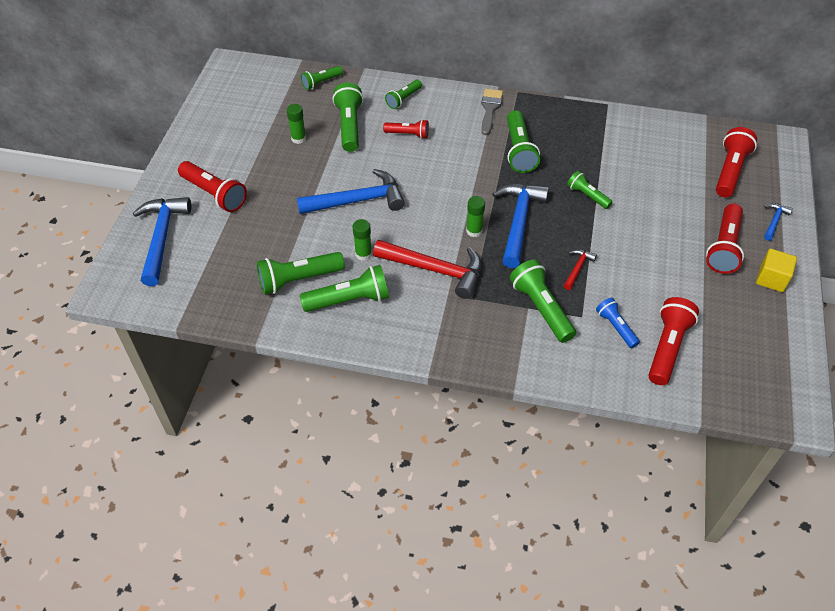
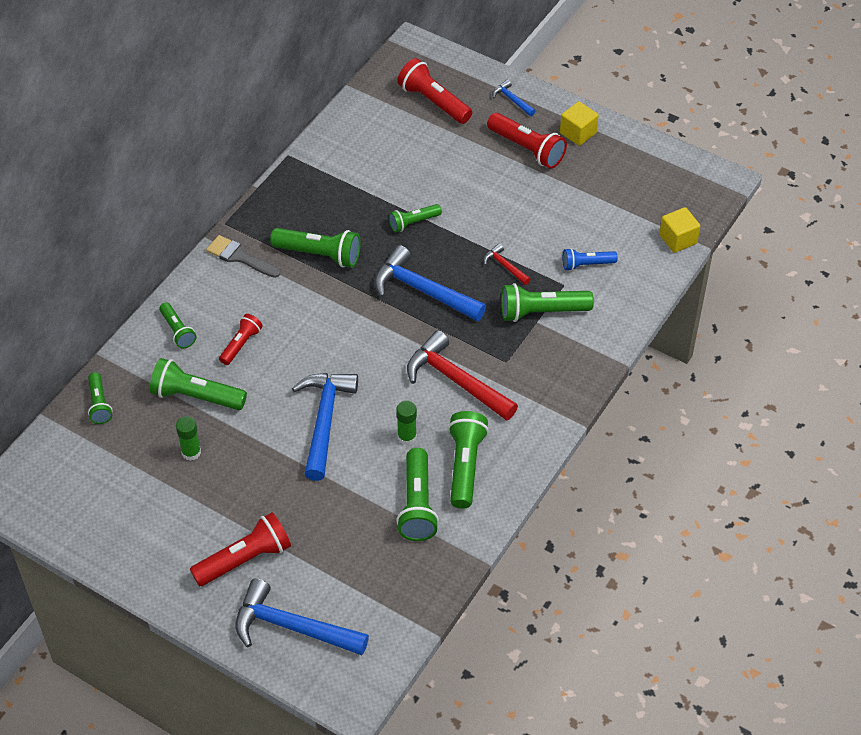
camera: 70 degrees left, 0 degrees up
(435, 270) = (456, 381): red hammer -> red hammer turned 90 degrees counterclockwise
(474, 231) = (418, 331): green glue stick -> none
(667, 347) = (623, 237): red flashlight -> none
(694, 393) = (678, 239): none -> yellow cube

